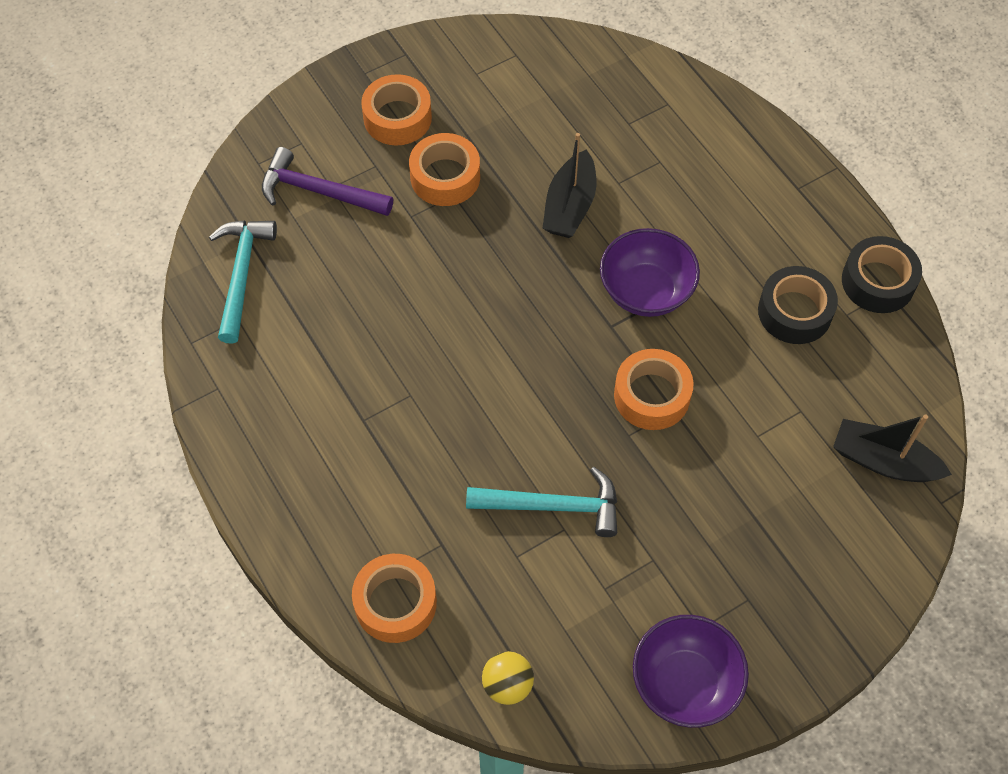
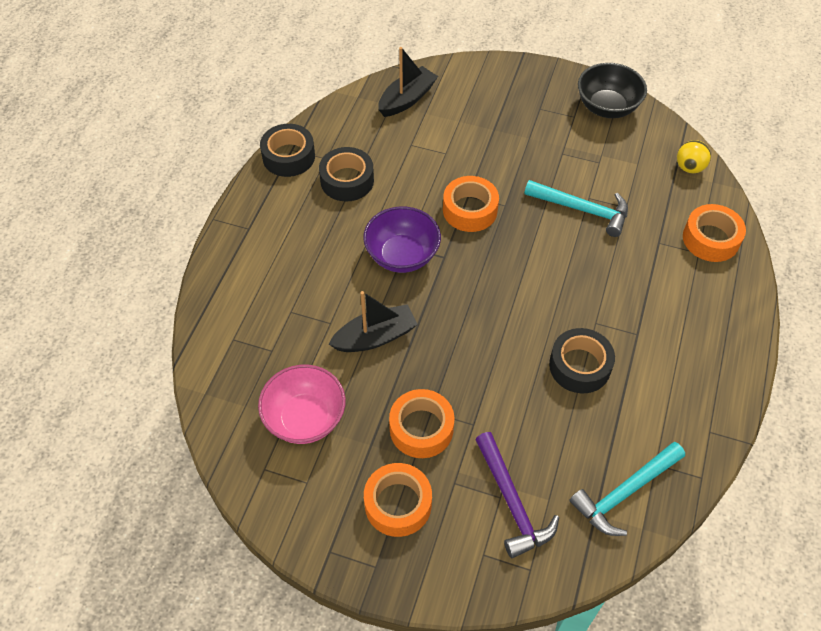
camera: 130 degrees left, 5 degrees down
(381, 341) = (579, 366): none -> black tape
(535, 106) = (305, 418): none -> pink bowl
(553, 506) = (582, 210): turquoise hammer -> turquoise hammer turned 150 degrees clockwise
(685, 683) = (607, 107): purple bowl -> black bowl
(883, 461) = (407, 99): black boat -> black boat turned 120 degrees counterclockwise

